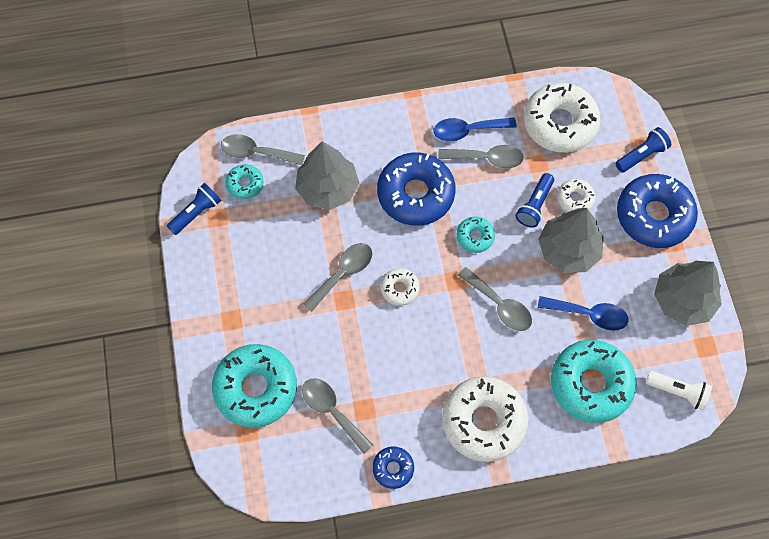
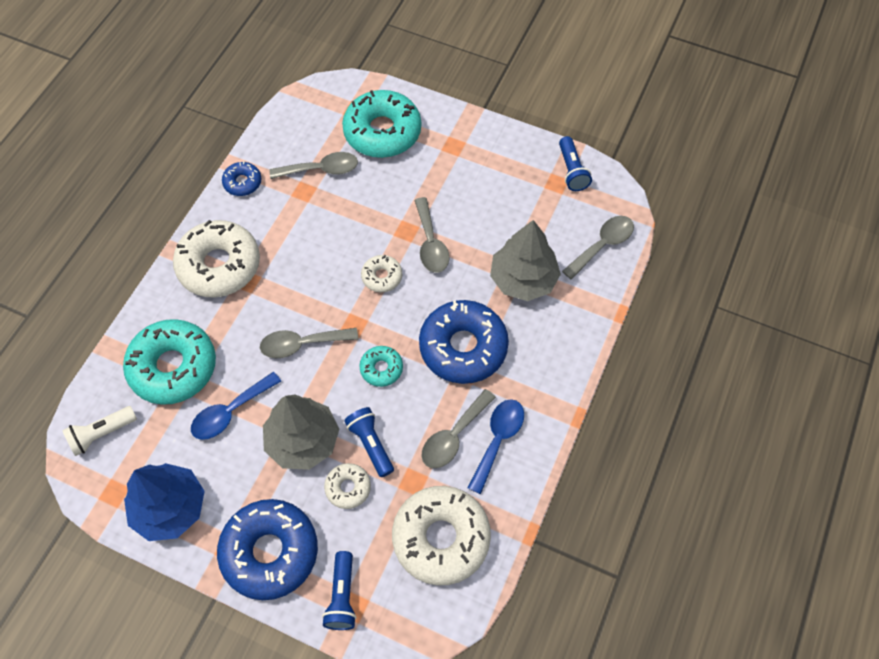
camera: 125 degrees right, 5 degrees down
(245, 184) = (575, 219): turquoise donut -> none
(682, 300) = (170, 508): grey tree -> blue tree

